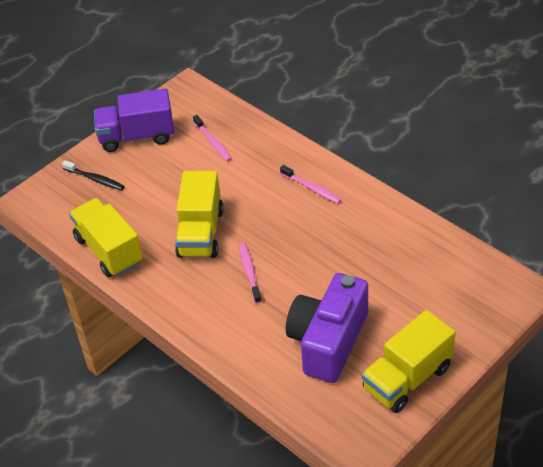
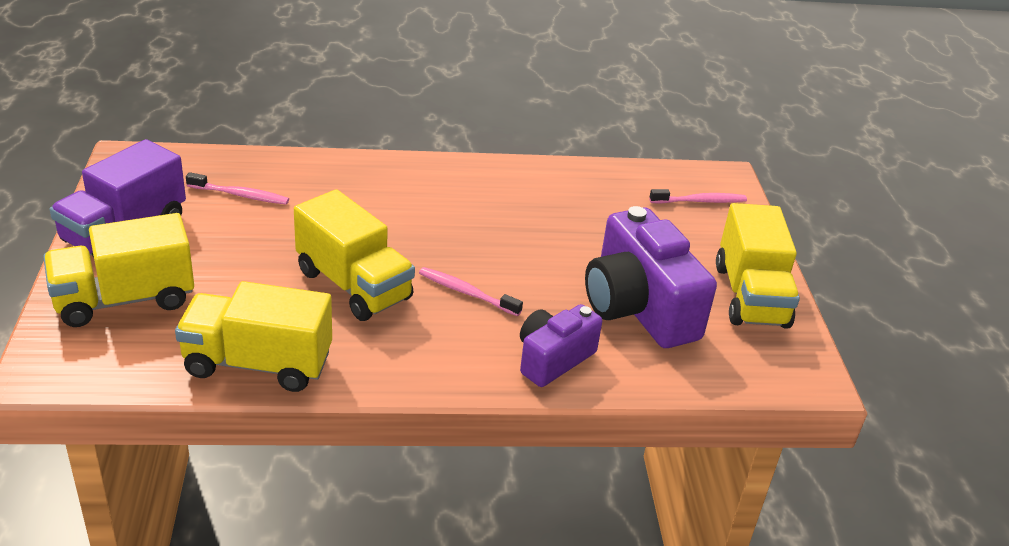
camera: 55 degrees left, 10 degrees down
(95, 179) = (125, 299): black toothbrush -> yellow truck
(241, 339) = (553, 359): none -> purple camera
(312, 188) = (419, 187): pink toothbrush -> pink toothbrush (700, 201)

